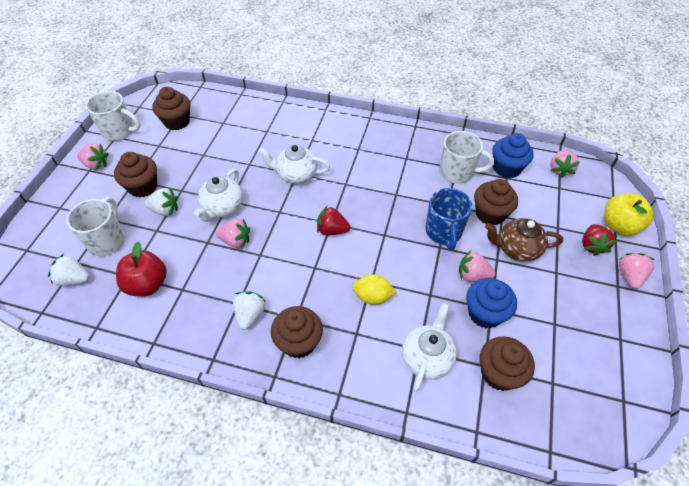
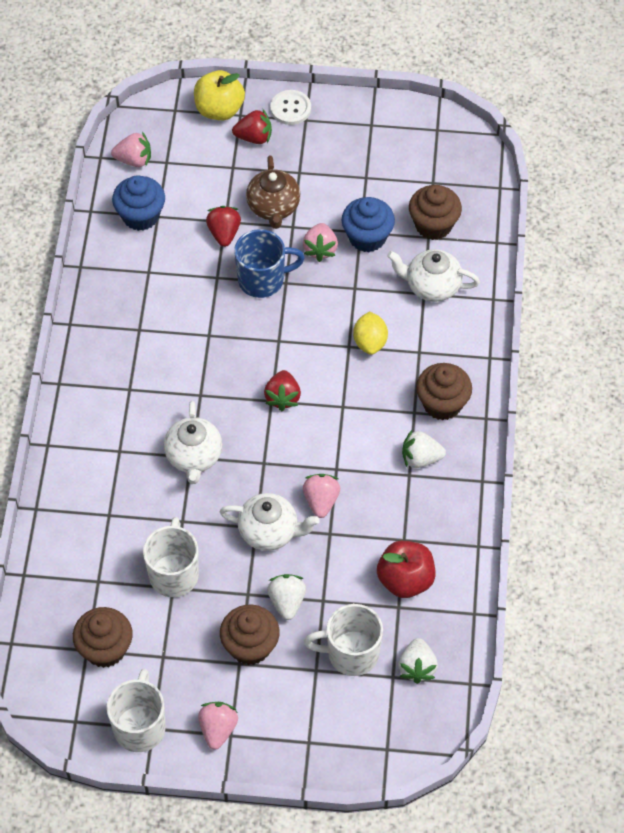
camera: 100 degrees left, 5 degrees up
(457, 173) = (158, 270): white mug -> white mug (174, 574)
(490, 214) = (224, 233): brown cupcake -> red strawberry
(629, 276) = (290, 108): pink strawberry -> white button

